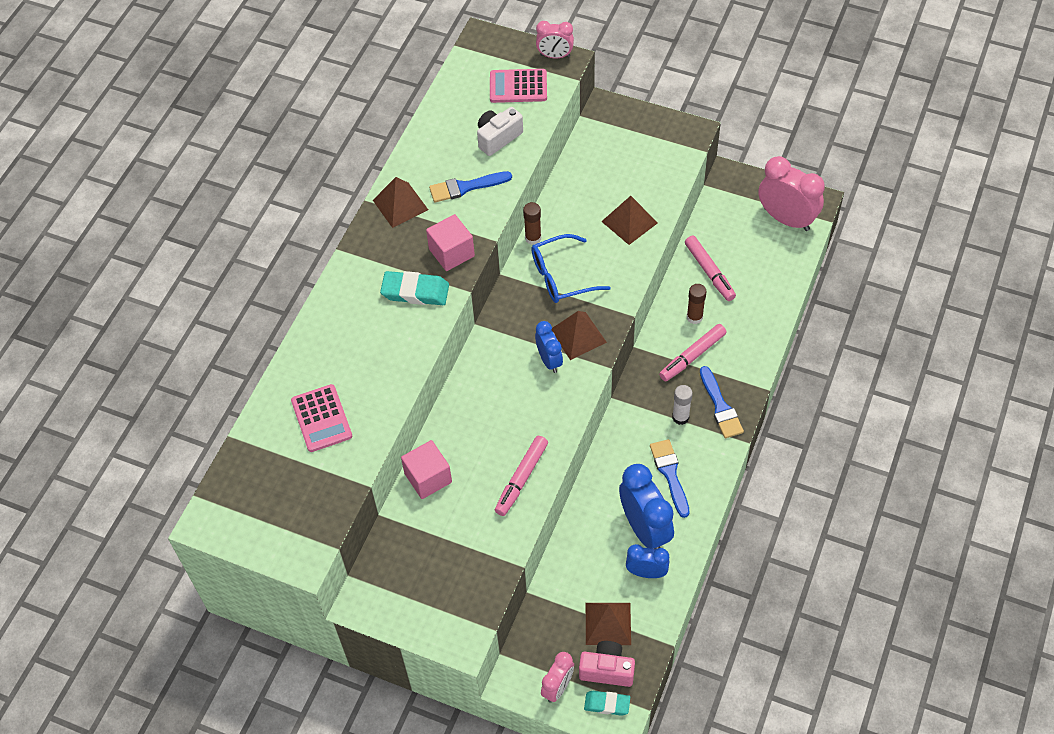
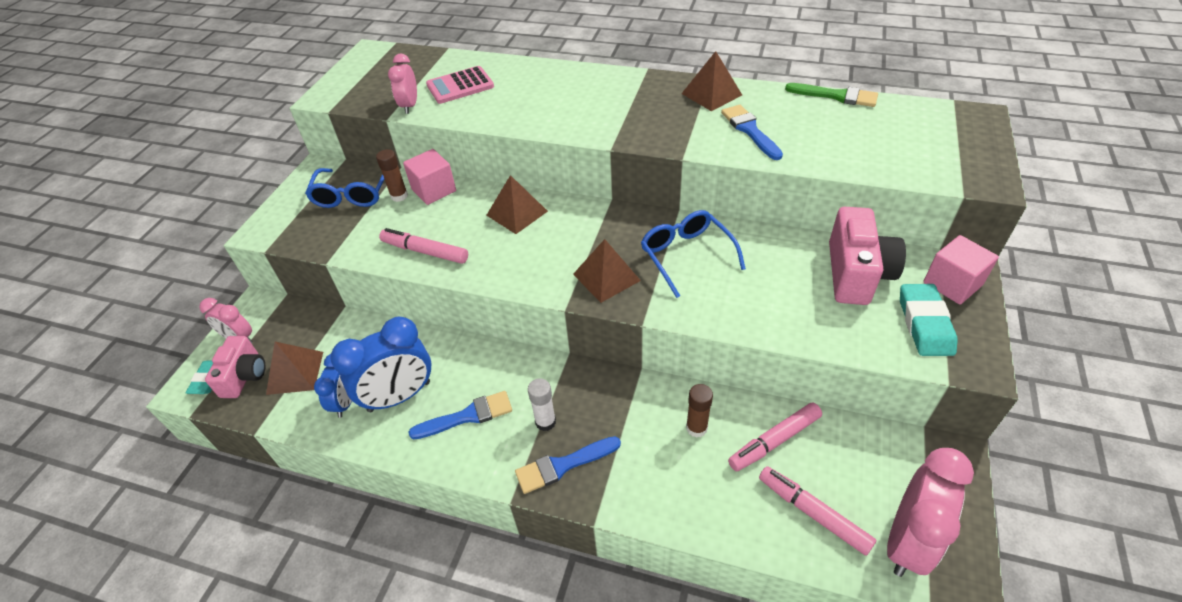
camera: 85 degrees right, 10 degrees down
(415, 291) = (605, 116): turquoise eraser -> turquoise eraser (925, 324)
(419, 557) = (352, 195): none -> blue glasses
(428, 117) = (836, 96): none -> green brush
(451, 253) = (658, 132): pink cube -> pink cube (952, 284)
(498, 138) = (831, 144): white camera -> none
(518, 86) = (920, 149): pink calculator -> none
(533, 238) = (734, 228): brown glue stick -> brown glue stick (399, 196)
(549, 360) = (570, 257): blue clock -> none
(555, 56) = (991, 172): pink clock -> pink clock (410, 106)
(599, 172) = (856, 274): none -> pink camera
(629, 222) = (787, 309): brown pyramid -> brown pyramid (517, 213)
(692, 356) = (636, 429): pink marker -> pink marker (813, 513)

